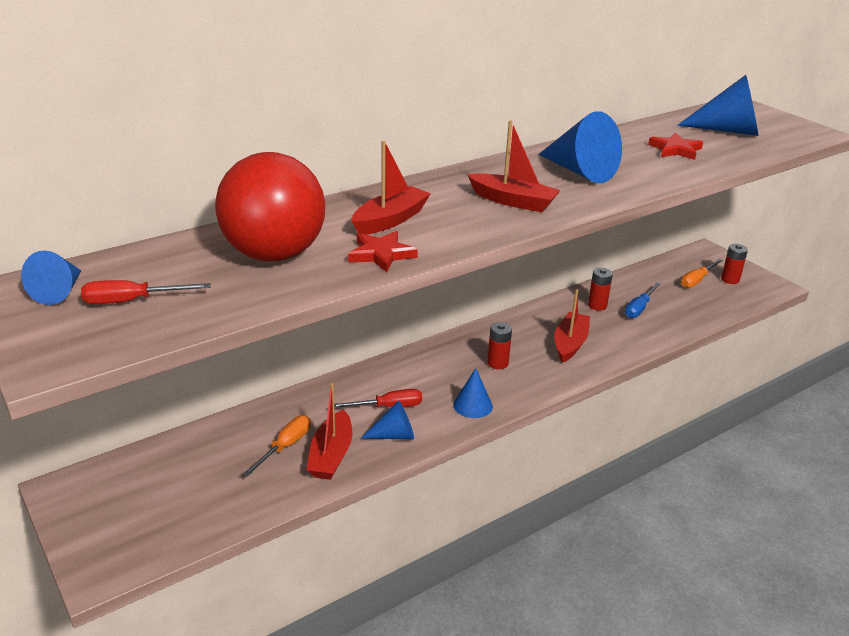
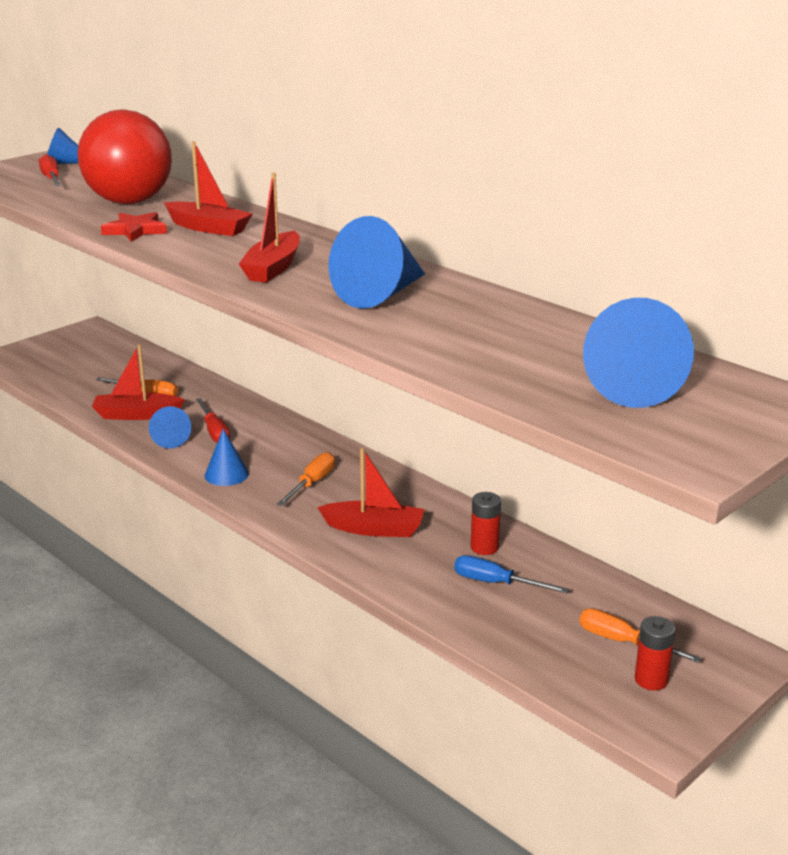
camera: 80 degrees right, 5 degrees down
(497, 363) = (312, 483): red battery -> orange screwdriver
(675, 150) = (503, 346): red star -> none

